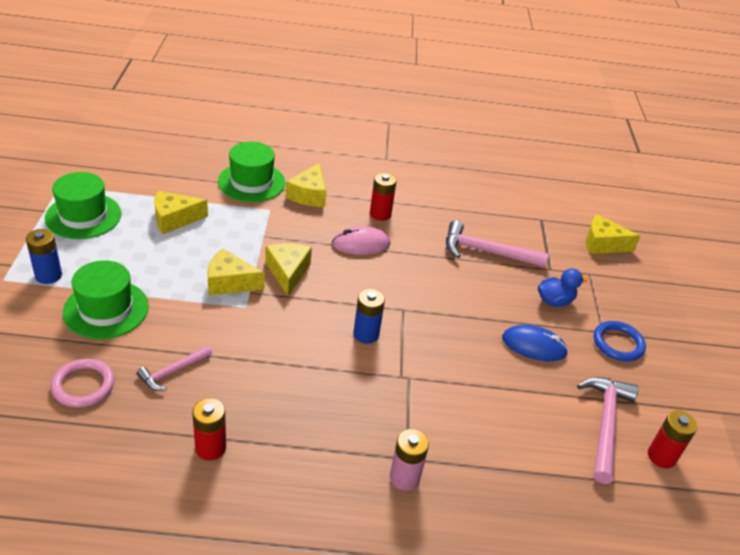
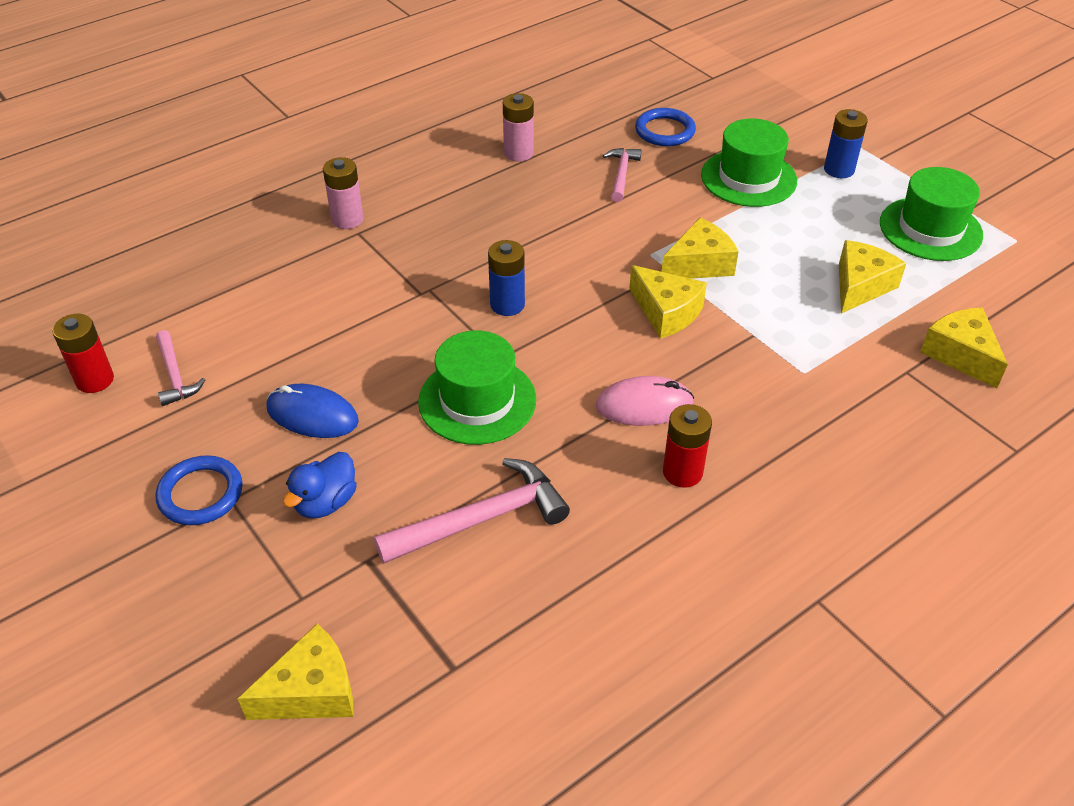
camera: 145 degrees right, 5 degrees up
(83, 385) = (664, 131): pink ring -> blue ring
(210, 448) = (518, 153): red battery -> pink battery
(251, 182) = (886, 394): green hat -> green hat (477, 400)
(309, 195) = (801, 430): yellow cheese -> yellow cheese (960, 355)
(361, 244) = (644, 405): pink mouse -> pink mouse turned 45 degrees clockwise
(534, 346) = (312, 415): blue mouse -> blue mouse turned 45 degrees clockwise
(605, 424) = (175, 375): pink hammer -> pink hammer, size x0.58

